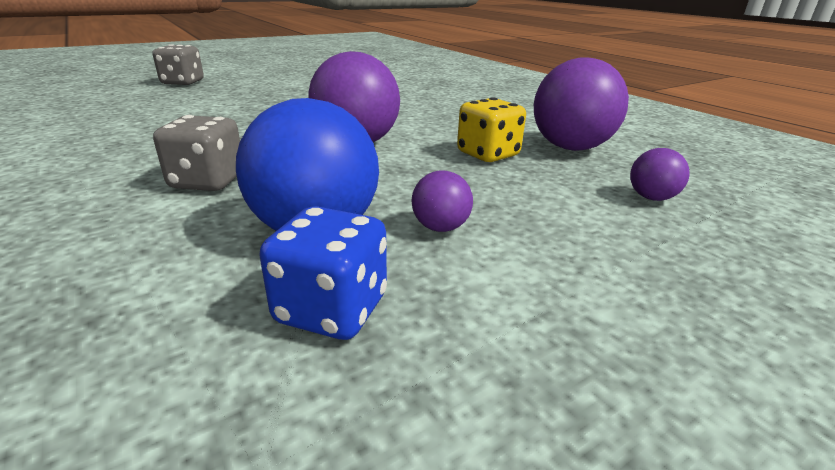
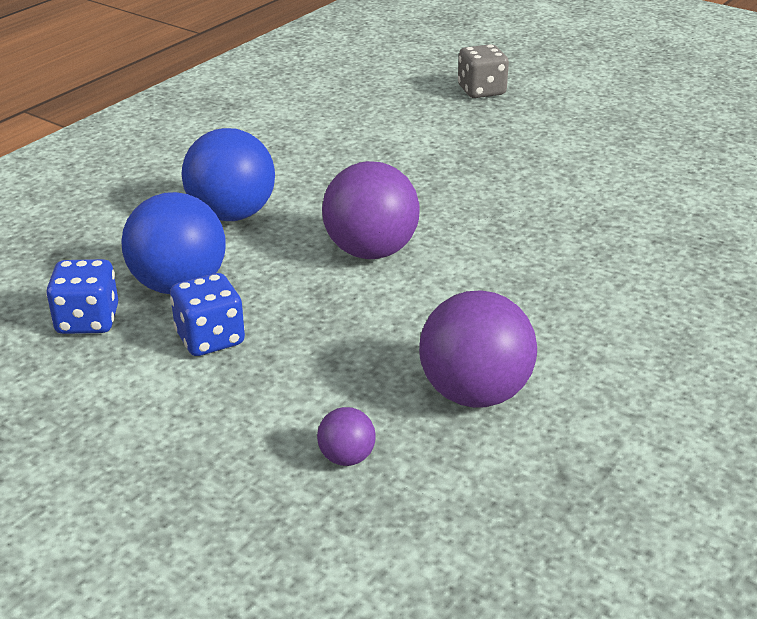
camera: 70 degrees right, 5 degrees up
(208, 181) = (232, 215): grey dice -> blue ball
(440, 227) = (210, 339): purple ball -> blue dice
(488, 154) = (401, 336): yellow dice -> none

